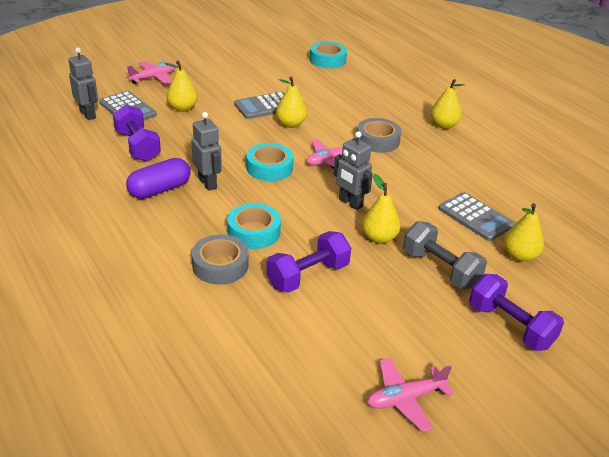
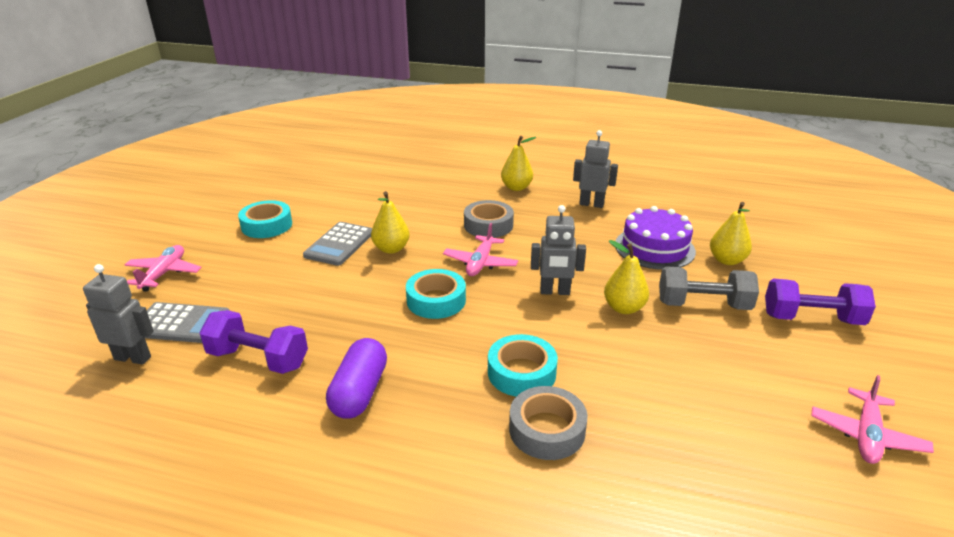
camera: 40 degrees left, 5 degrees down
(182, 108) = (251, 289): yellow pear -> none
(208, 183) = (401, 352): grey robot -> grey robot (591, 204)
(308, 276) = (631, 382): purple dumbbell -> none
(327, 60) = (334, 175): turquoise tape -> turquoise tape (267, 225)
(475, 217) = (654, 248): grey calculator -> purple cake

